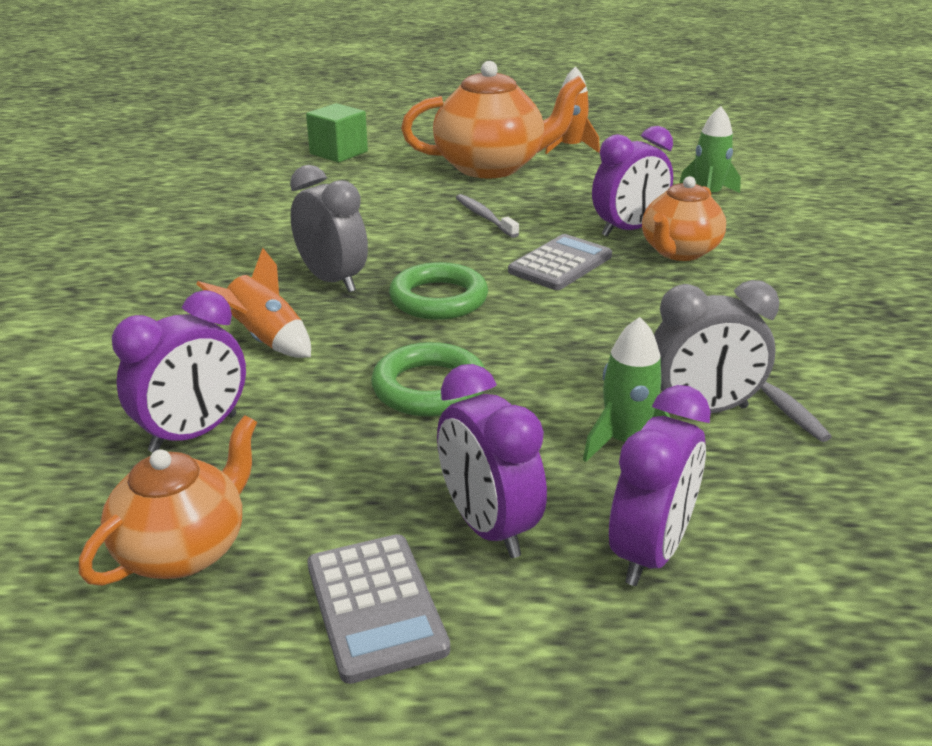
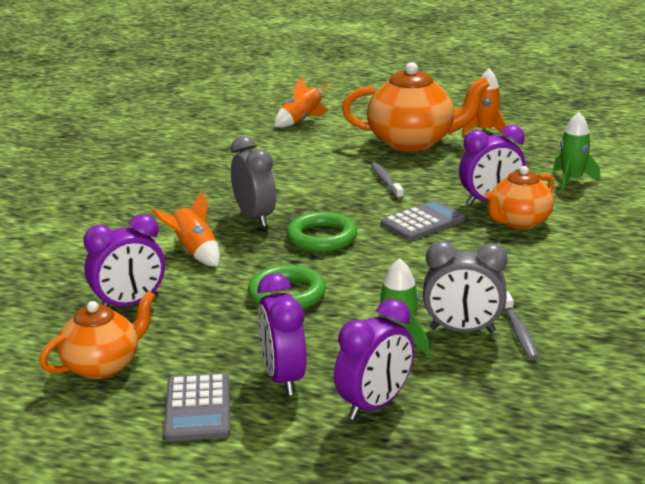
camera: 15 degrees right, 5 degrees down
(338, 153) = (301, 121): green cube -> orange rocket

